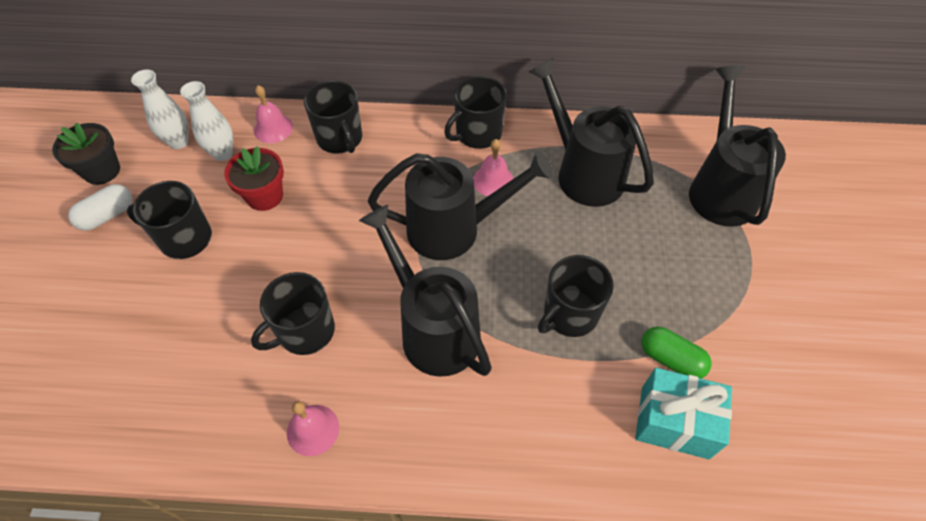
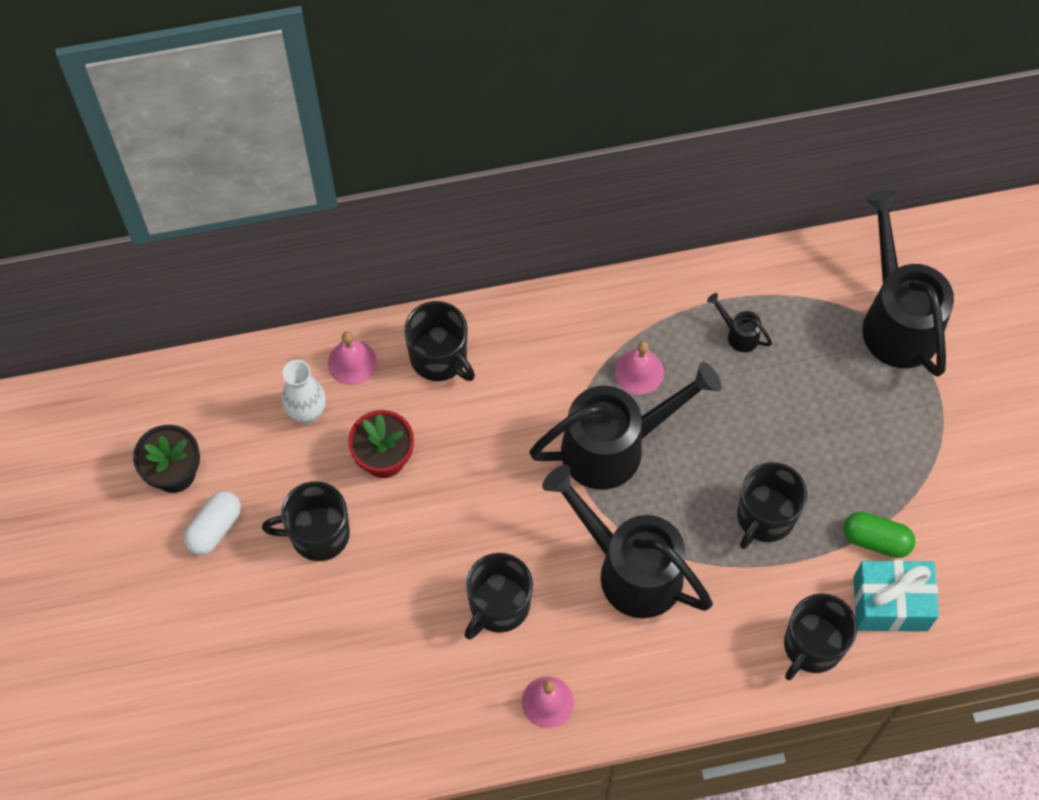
camera: 15 degrees left, 10 degrees up
(178, 142) = (245, 410): white vase -> none
(477, 133) = (601, 309): black mug -> black mug (812, 646)
(583, 172) = (738, 334): black watering can -> black watering can, size x0.40

